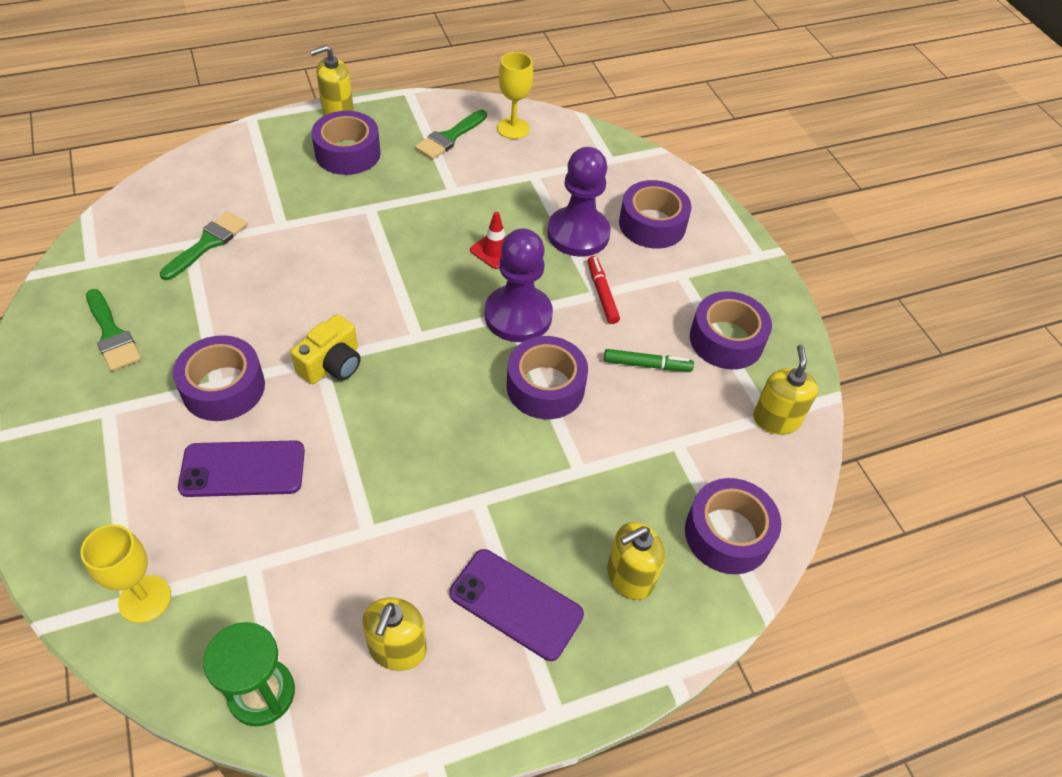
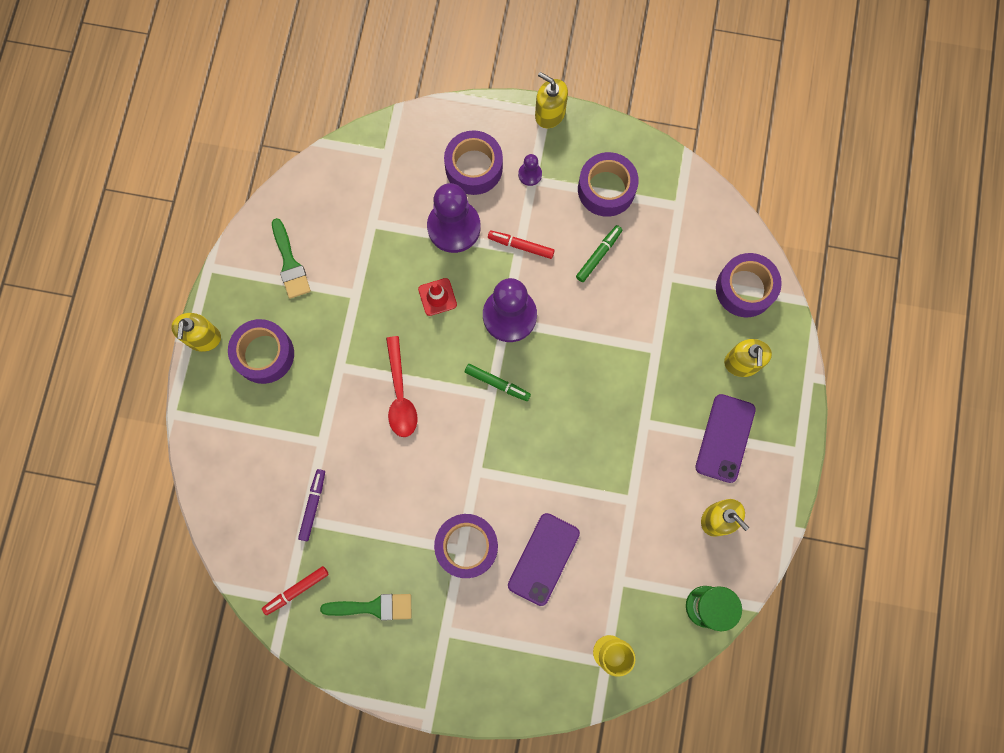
camera: 55 degrees left, 25 degrees up
(106, 266) = (296, 590): none -> red marker
(208, 243) = (313, 505): green brush -> purple marker
(332, 364) = (485, 464): yellow camera -> none
(369, 263) = (400, 394): none -> red spoon
(434, 336) = (497, 383): none -> green marker
(513, 128) = (307, 207): yellow goblet -> none
(516, 604) = (725, 438): purple phone -> purple phone turned 45 degrees counterclockwise
(545, 387) = (580, 332): purple tape -> none
(684, 269) = (530, 174): none -> purple pawn
(776, 419) = (684, 202): yellow soap dispenser -> yellow soap dispenser (550, 114)

